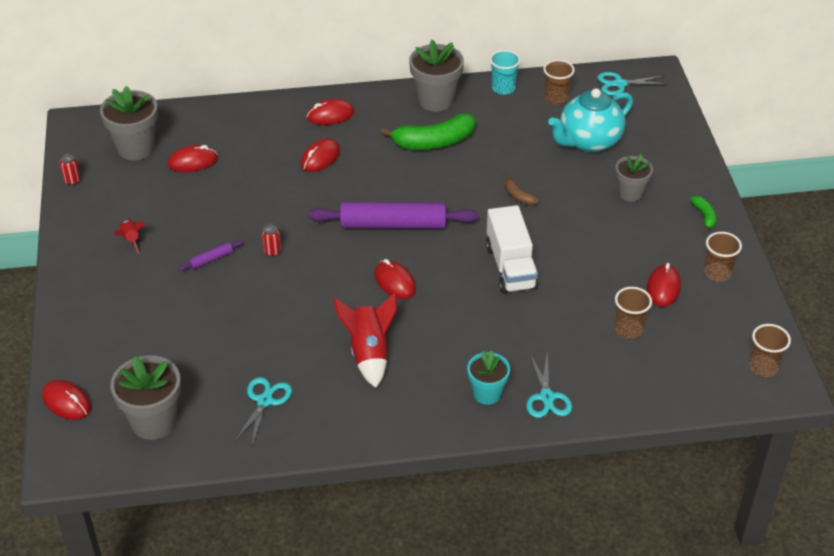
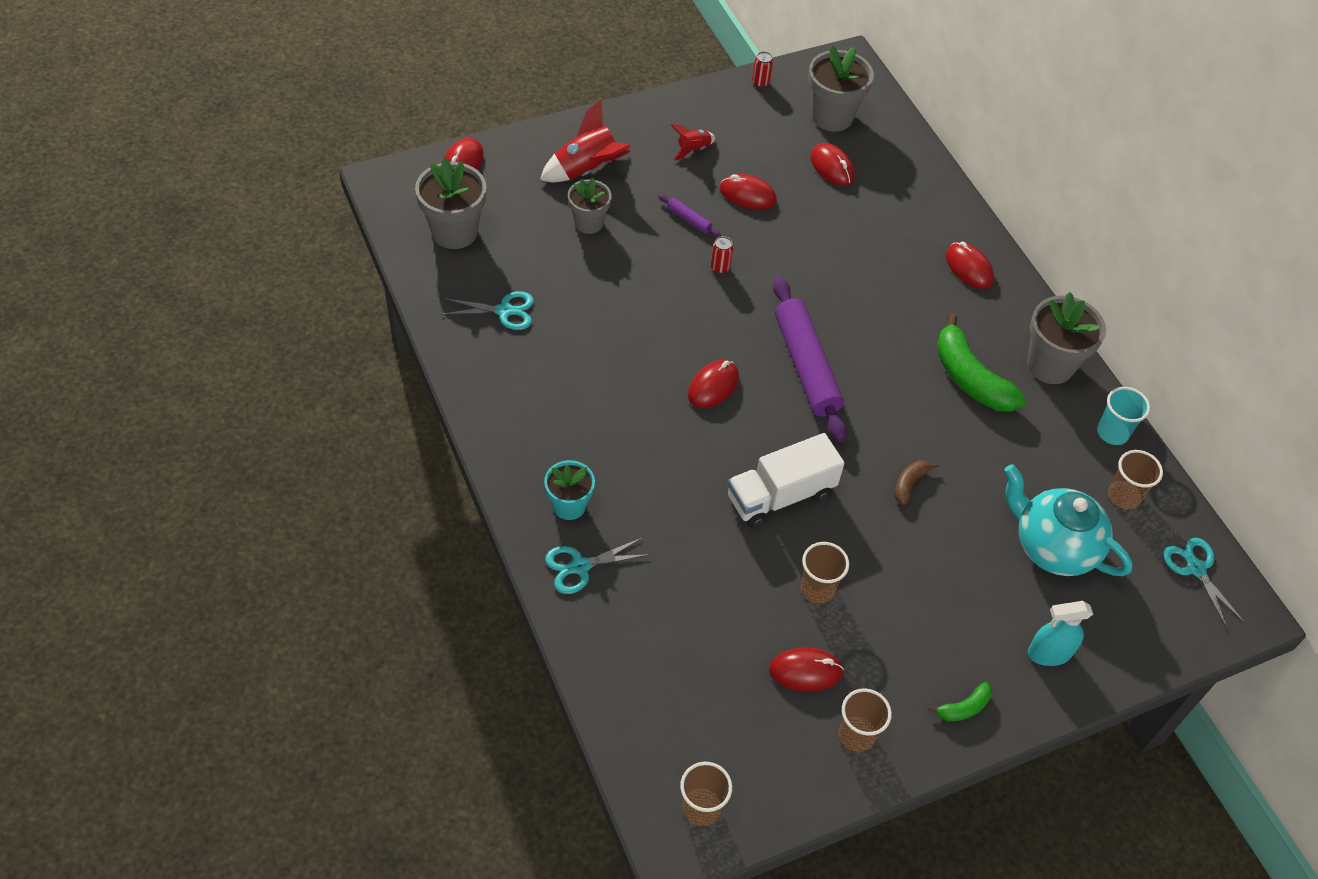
camera: 70 degrees right, 10 degrees up
(320, 158) = (889, 275): red mouse -> red mouse (747, 195)
(369, 353) = (597, 385): red rocket -> red rocket (587, 170)
(628, 329) = (717, 639): brown cup -> brown cup (817, 589)
(630, 193) = (970, 610): grey flower pot -> grey flower pot (588, 223)
(670, 166) = (1049, 653): none -> turquoise spray bottle

